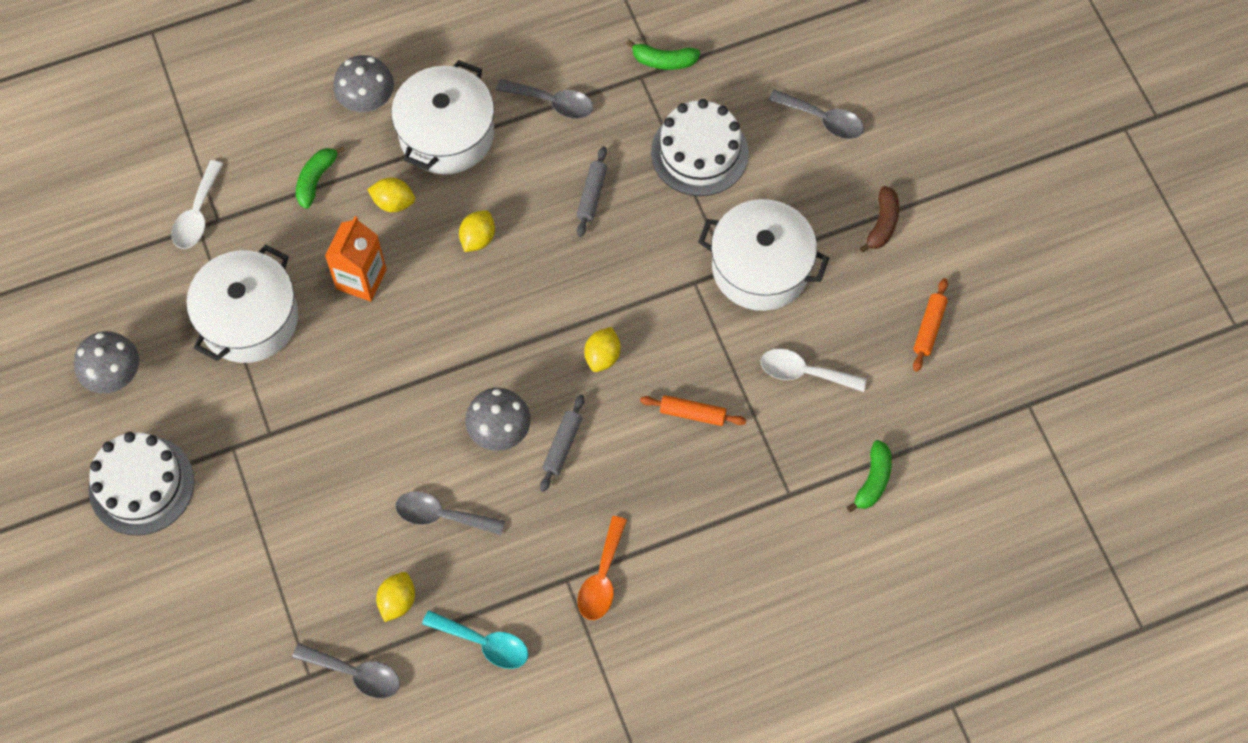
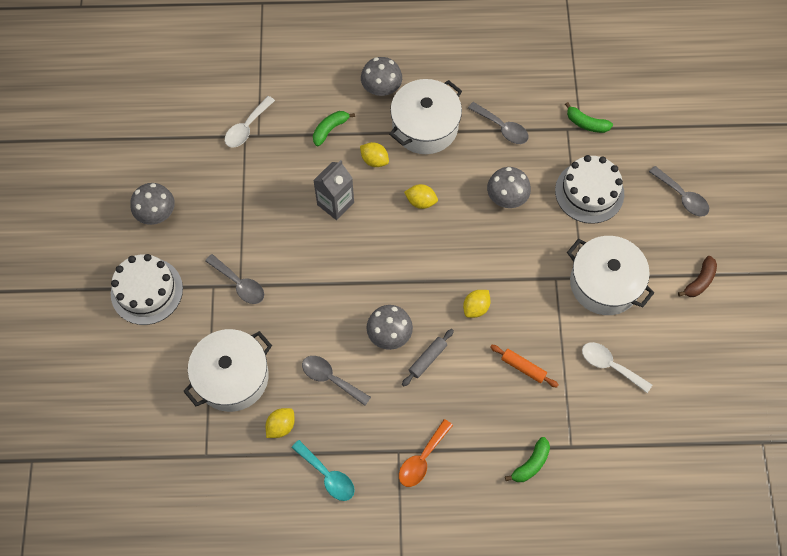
camera: 20 degrees right, 0 degrees up
(249, 318) = (254, 205): white pot -> white pot (232, 377)
(355, 673) = (236, 465): grey spoon -> grey spoon (239, 284)
(361, 279) = (335, 203): orange carton -> grey carton
(478, 238) = (421, 201): yellow lemon -> yellow lemon turned 60 degrees clockwise
(592, 195) = (506, 197): grey rolling pin -> grey mushroom
(873, 481) = (632, 457): green banana -> green banana (531, 464)
(929, 328) = (708, 364): orange rolling pin -> none

